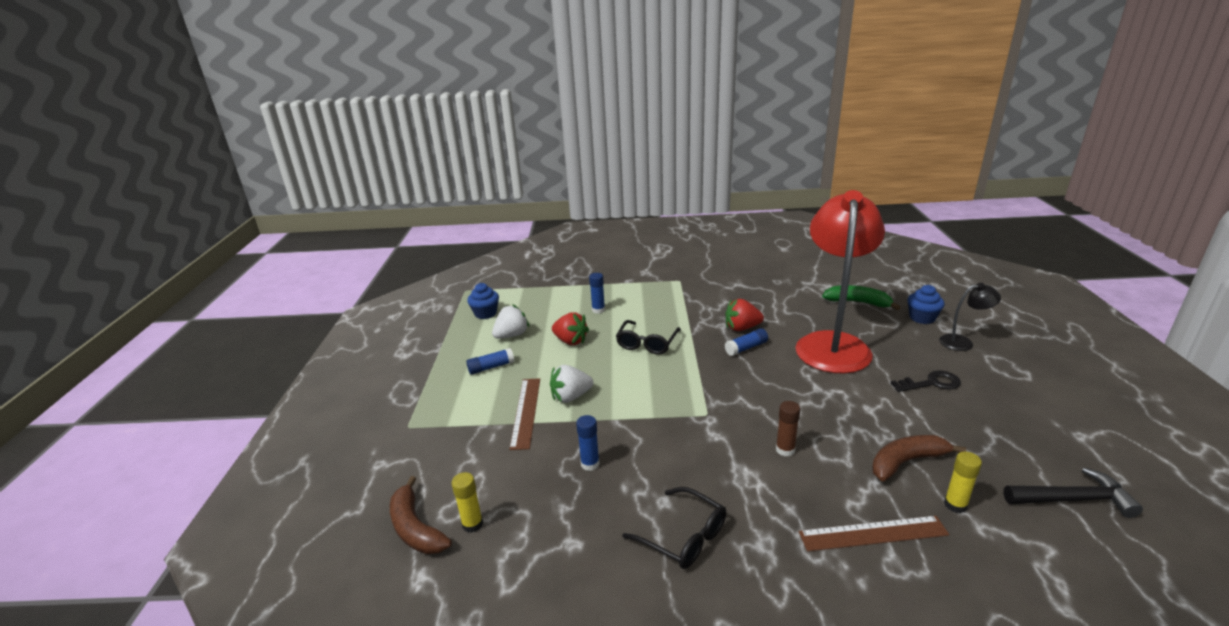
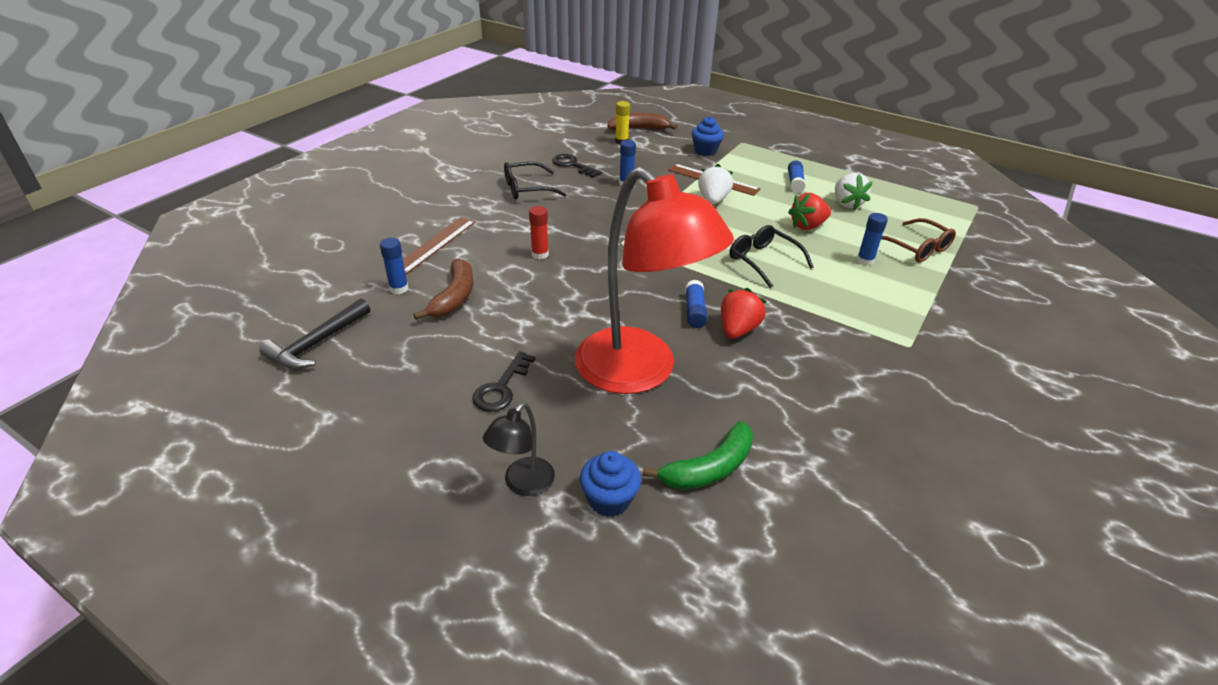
camera: 120 degrees right, 10 degrees up
(485, 313) = (907, 203): blue cupcake -> blue cupcake (705, 151)
(558, 298) = (916, 248): none -> brown glasses
(584, 532) = (572, 165): none -> black key
(785, 450) = (540, 254): brown glue stick -> red glue stick
(955, 505) = (399, 288): yellow glue stick -> blue glue stick

